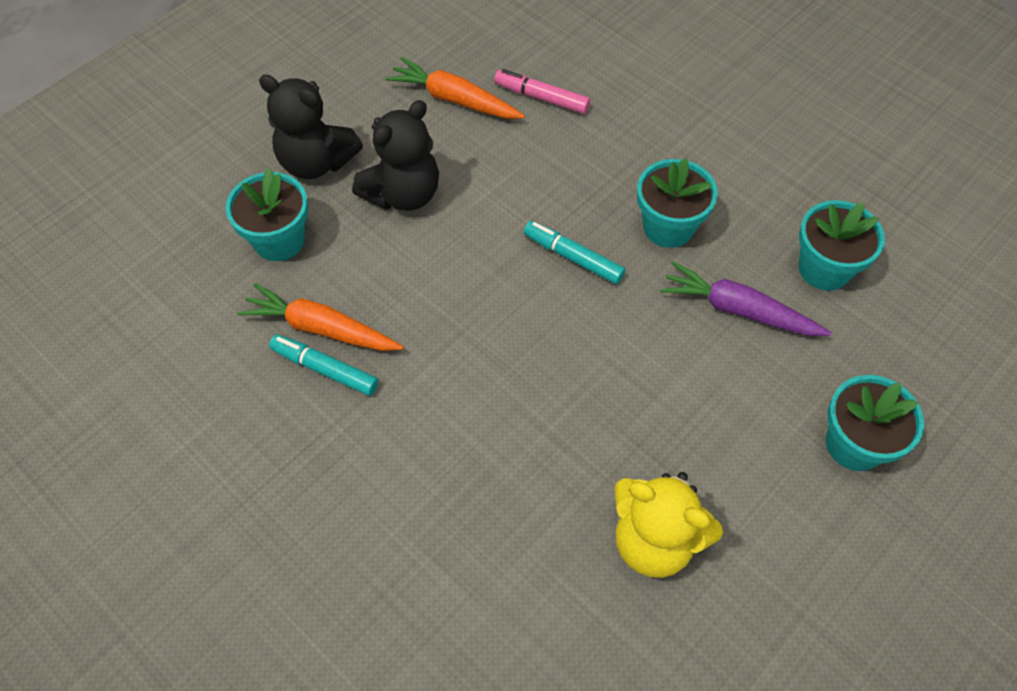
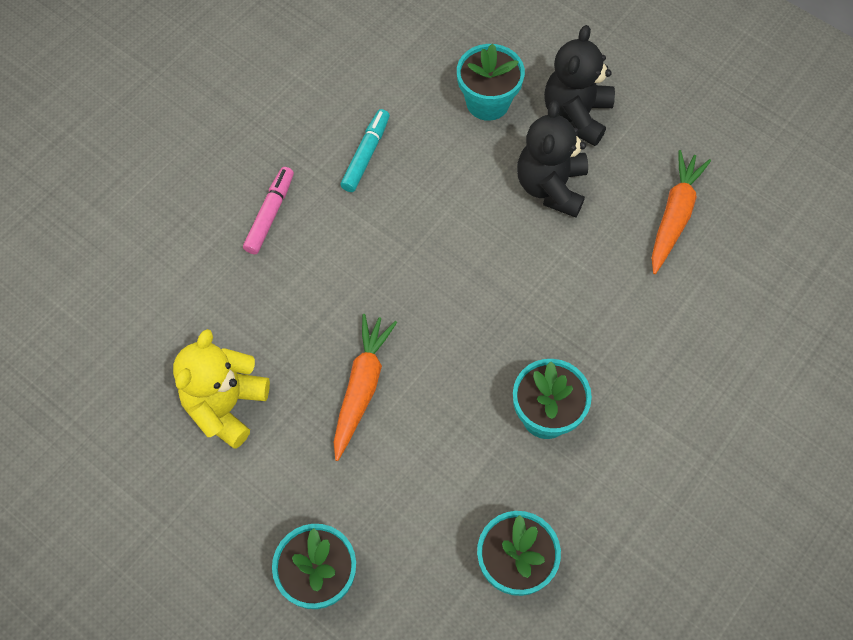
camera: 85 degrees right, 5 degrees up
(321, 328) = (404, 146): orange carrot -> orange carrot (361, 387)
(403, 194) = (551, 187): black teddy bear -> black teddy bear turned 60 degrees clockwise
(541, 97) = (693, 292): pink marker -> pink marker (270, 214)
(573, 257) = (498, 331): turquoise marker -> none
(739, 310) = (455, 479): purple carrot -> none

